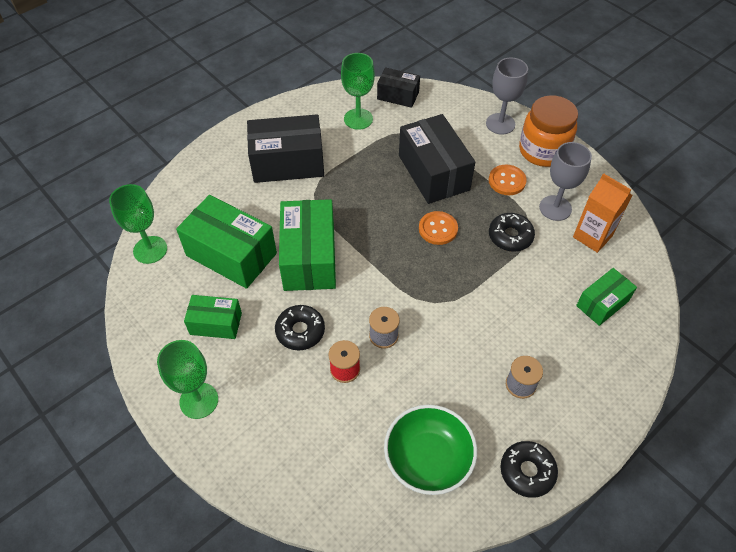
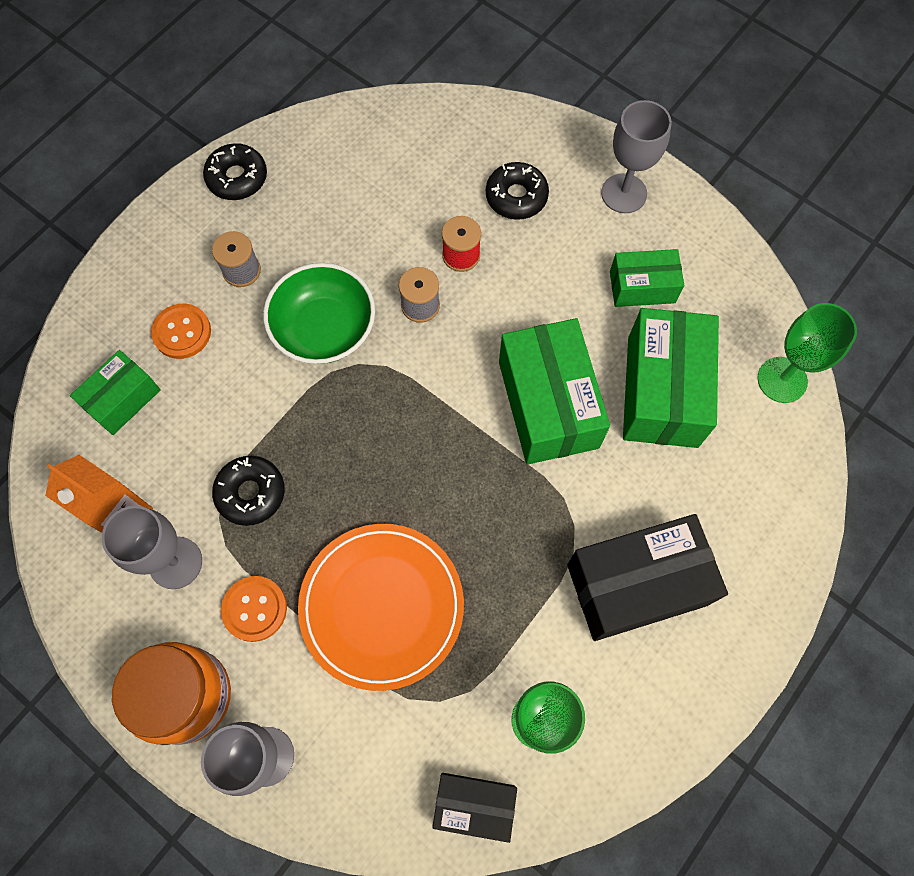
camera: 170 degrees right, 15 degrees up
(199, 400) = (624, 193): green goblet -> grey goblet
(231, 254) = (662, 391): green box -> green box turned 75 degrees clockwise
(300, 331) = (529, 294): black donut -> black donut (516, 197)
(428, 459) = (347, 174): green bowl -> green bowl (324, 329)
(433, 172) = (382, 606): black box -> orange plate
(438, 229) = (364, 488): orange button -> orange button (182, 332)

